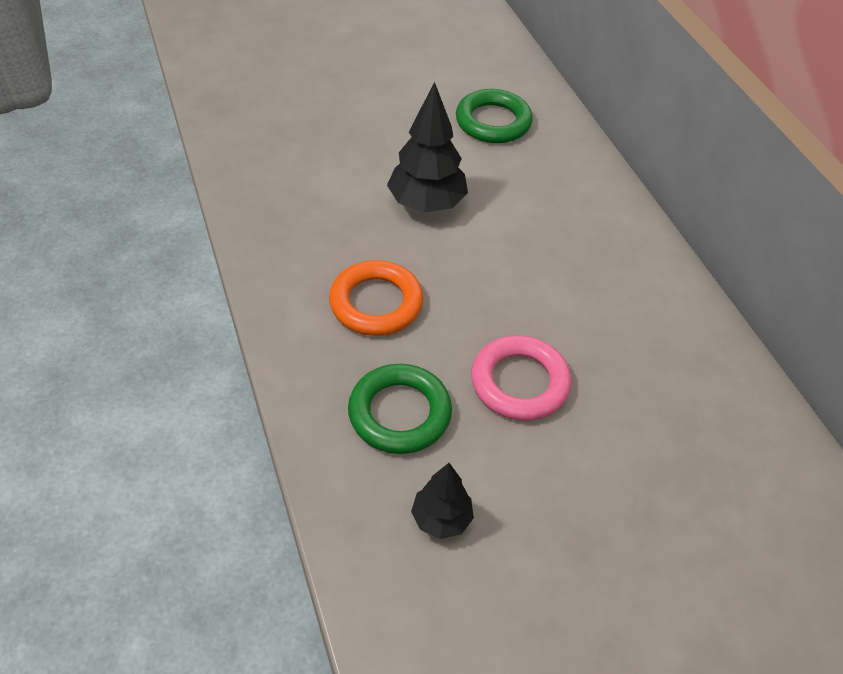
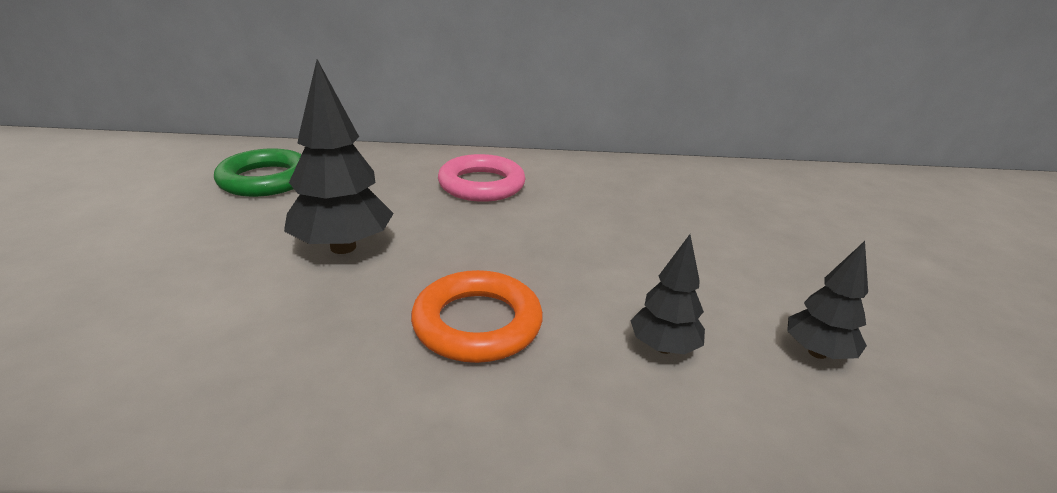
camera: 70 degrees left, 20 degrees down
(399, 413) = (663, 347): green ring -> black tree
(519, 382) = (636, 257): pink ring -> pink ring (481, 185)

